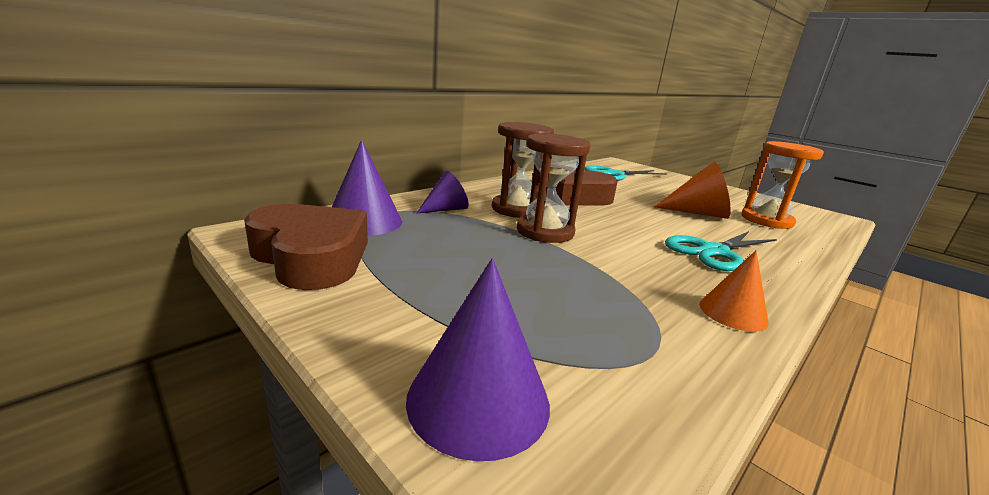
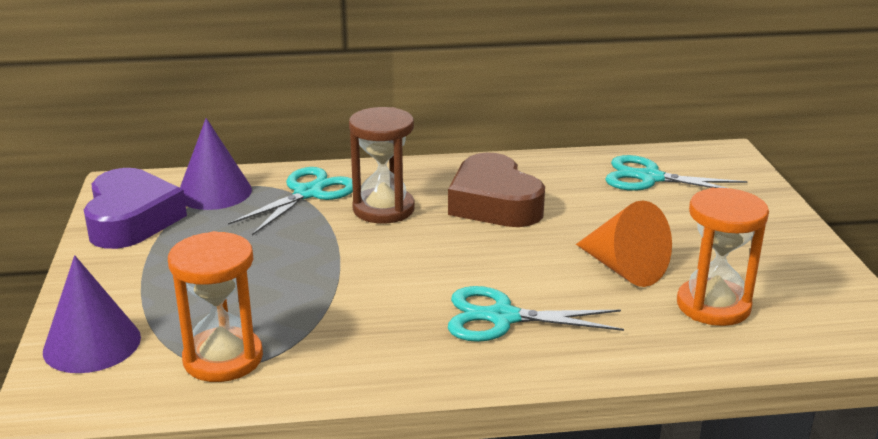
camera: 40 degrees right, 5 degrees up
(311, 257) = (131, 219): brown heart -> purple heart
(446, 209) = (308, 193): purple cone -> turquoise scissors
(545, 231) = (359, 244): brown hourglass -> none
(631, 351) = (223, 358): none -> orange hourglass
(733, 313) = (366, 369): orange cone -> none

